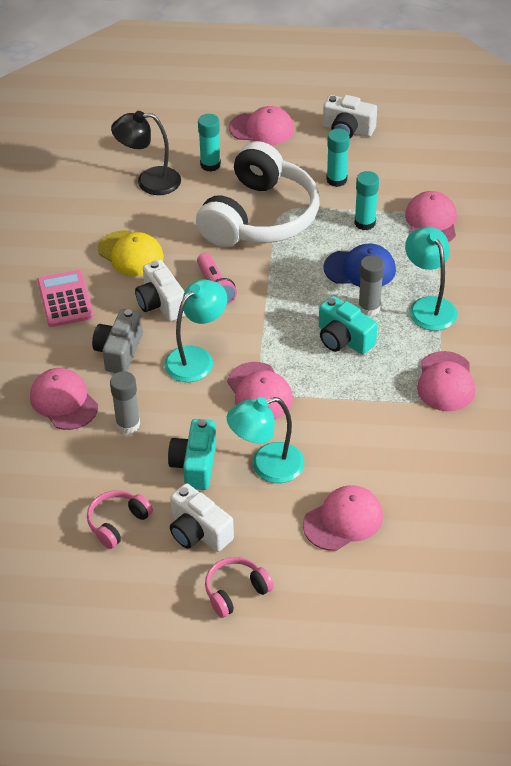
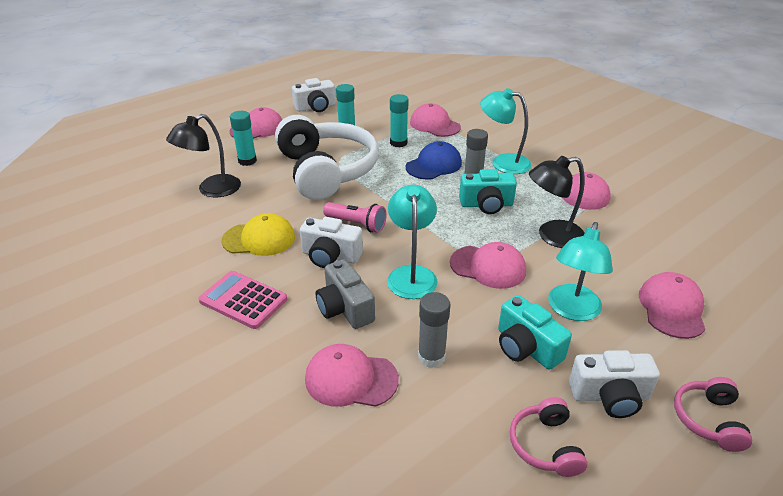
camera: 45 degrees left, 10 degrees down
(351, 403) = (552, 236): none -> black lamp

